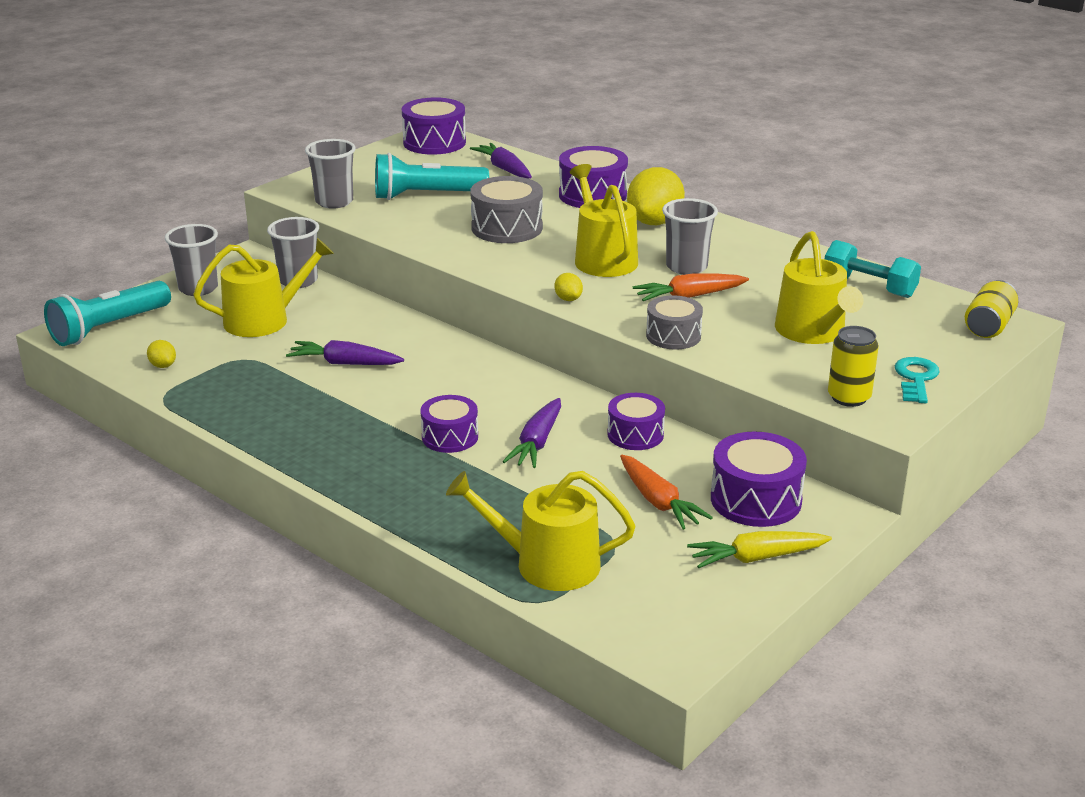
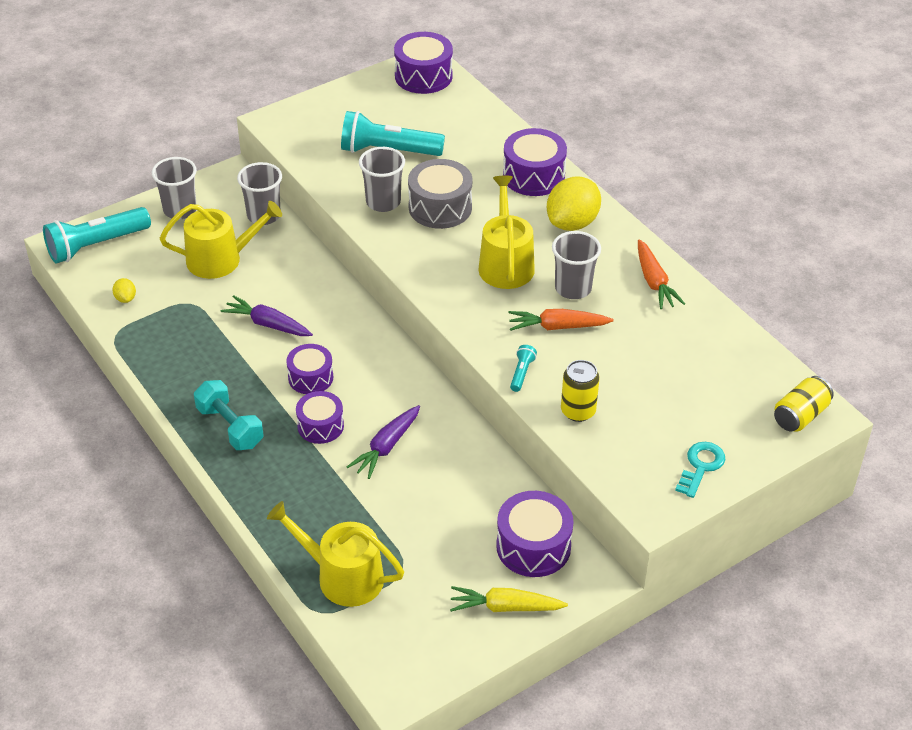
camera: 15 degrees right, 15 degrees up
(334, 202) = (307, 145): grey cup -> grey cup (383, 202)
(504, 169) = (470, 125): purple carrot -> none
(568, 299) = (454, 310): yellow lemon -> none
(635, 434) = (469, 454): purple drum -> purple drum (310, 378)
(658, 501) = (455, 531): orange carrot -> orange carrot (654, 282)
(673, 336) = (521, 373): grey drum -> turquoise flashlight
(813, 332) = (642, 392): yellow watering can -> none
(849, 397) = (632, 477): yellow can -> yellow can (578, 411)
(869, 287) = (721, 345): turquoise dumbbell -> turquoise dumbbell (230, 427)

